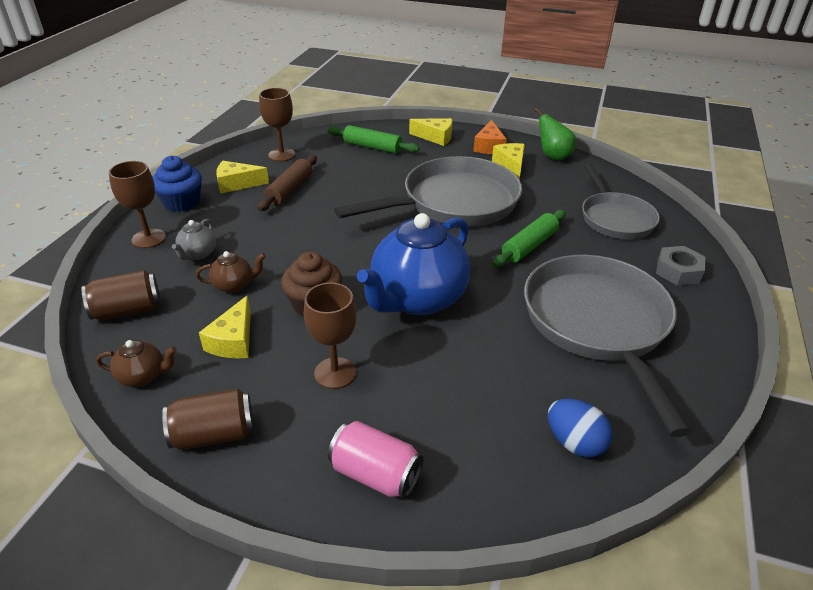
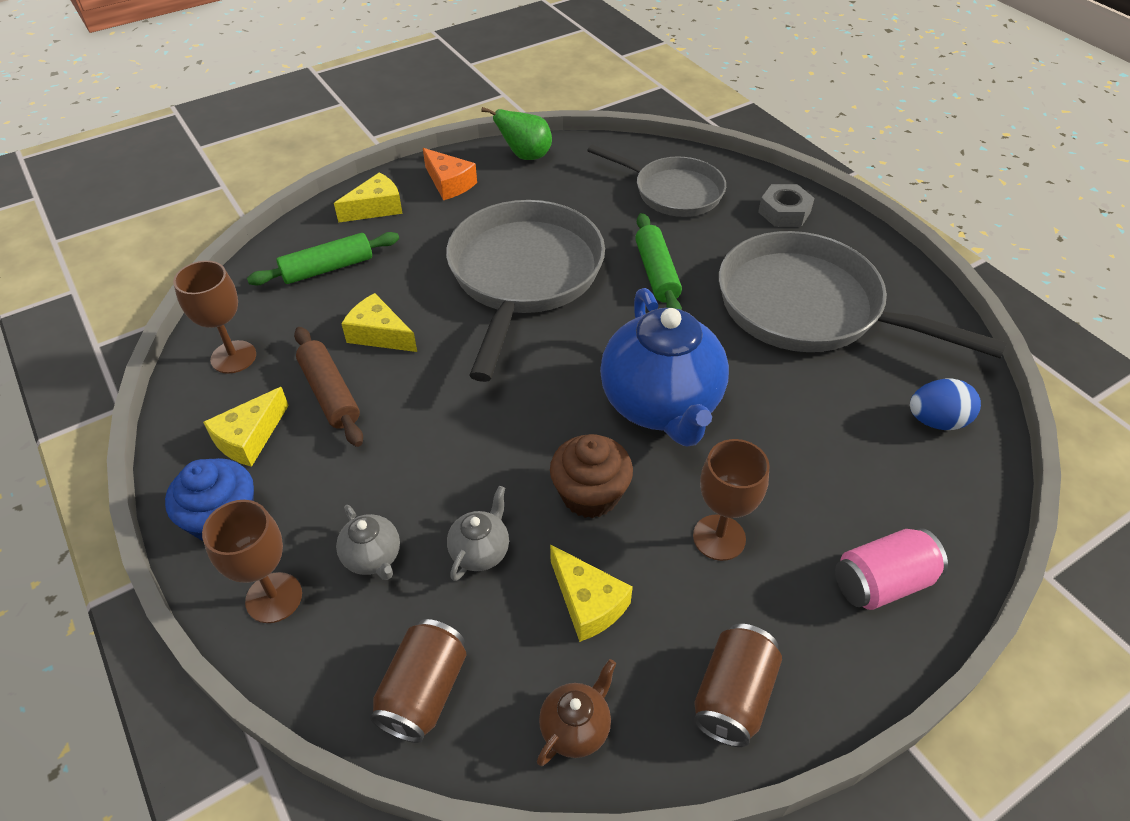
camera: 50 degrees left, 10 degrees up
(234, 285) = (480, 551): brown teapot -> grey teapot
(510, 166) = (506, 194): yellow cheese -> yellow cheese (379, 334)

